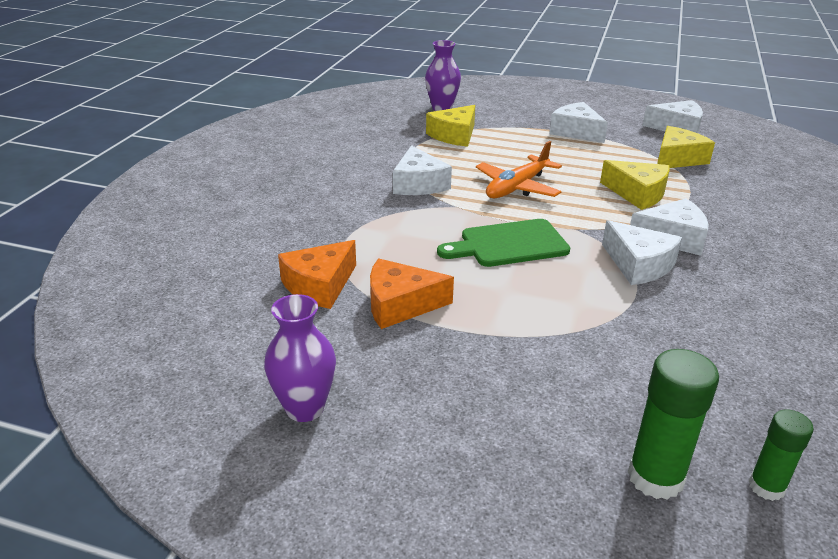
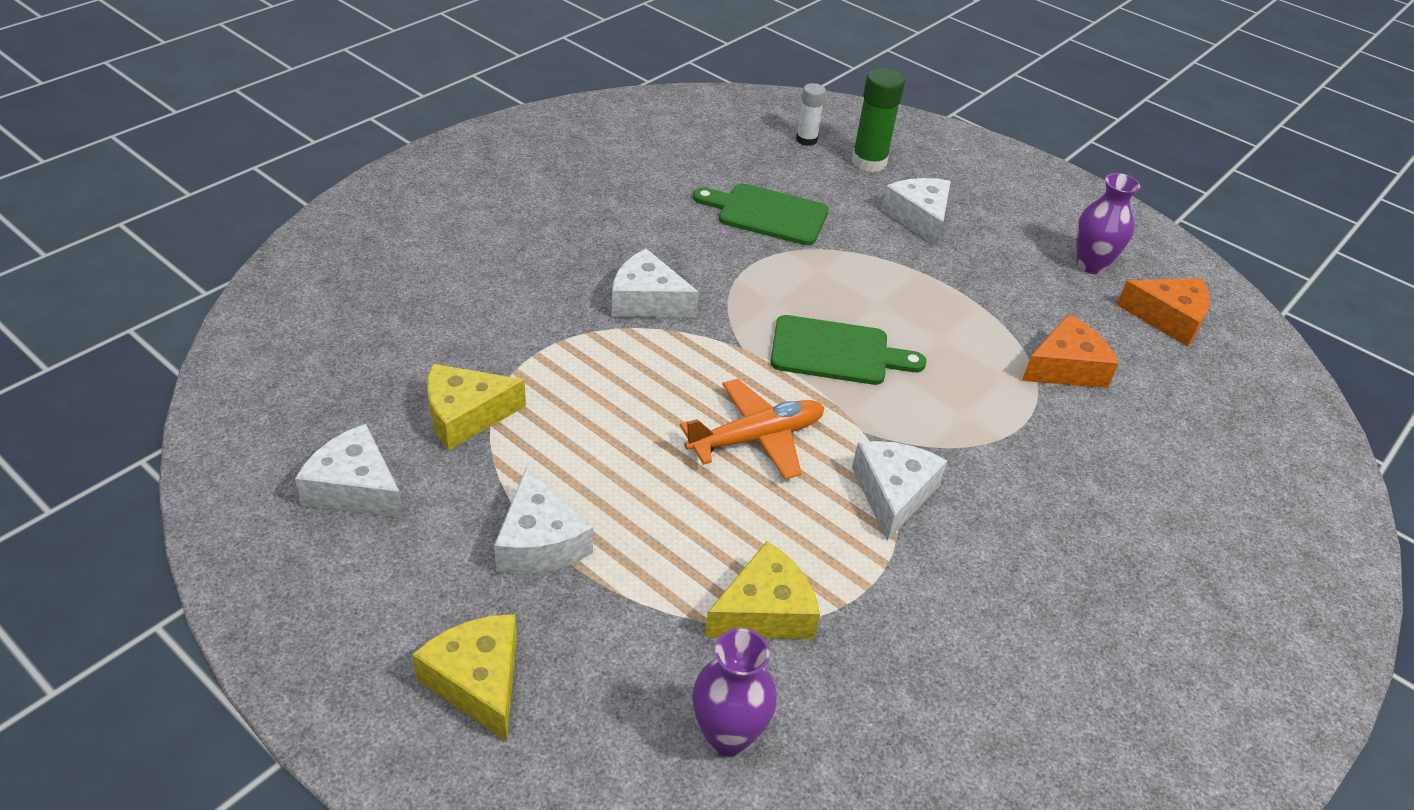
camera: 160 degrees left, 10 degrees up
(400, 305) = (989, 321): orange cheese -> orange cheese (1168, 318)
(637, 194) = (607, 372): yellow cheese -> yellow cheese (478, 681)
(639, 265) = (720, 285): white cheese -> white cheese (919, 218)
(680, 345) = (767, 214): none -> green cutting board
(766, 487) = (806, 140): green glue stick -> white glue stick

